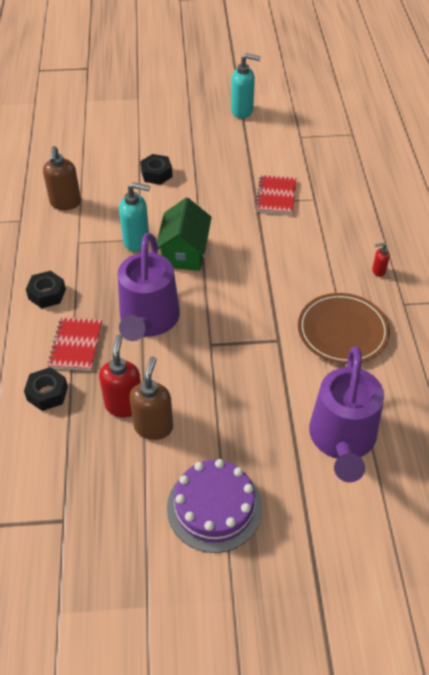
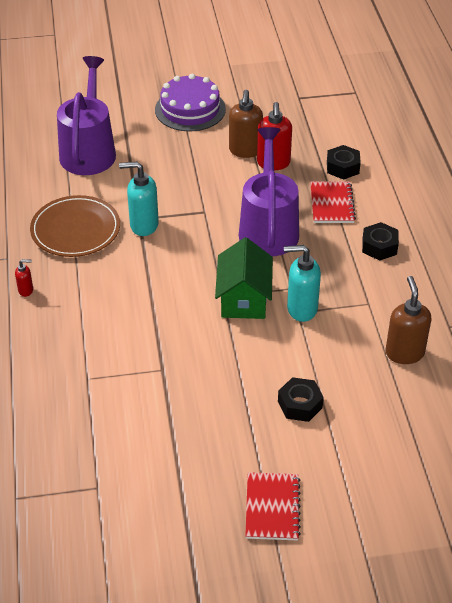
camera: 175 degrees right, 5 degrees down
(242, 111) = (188, 538): turquoise soap dispenser -> turquoise soap dispenser (143, 225)
(276, 196) = (137, 379): red notebook -> red notebook (272, 507)

